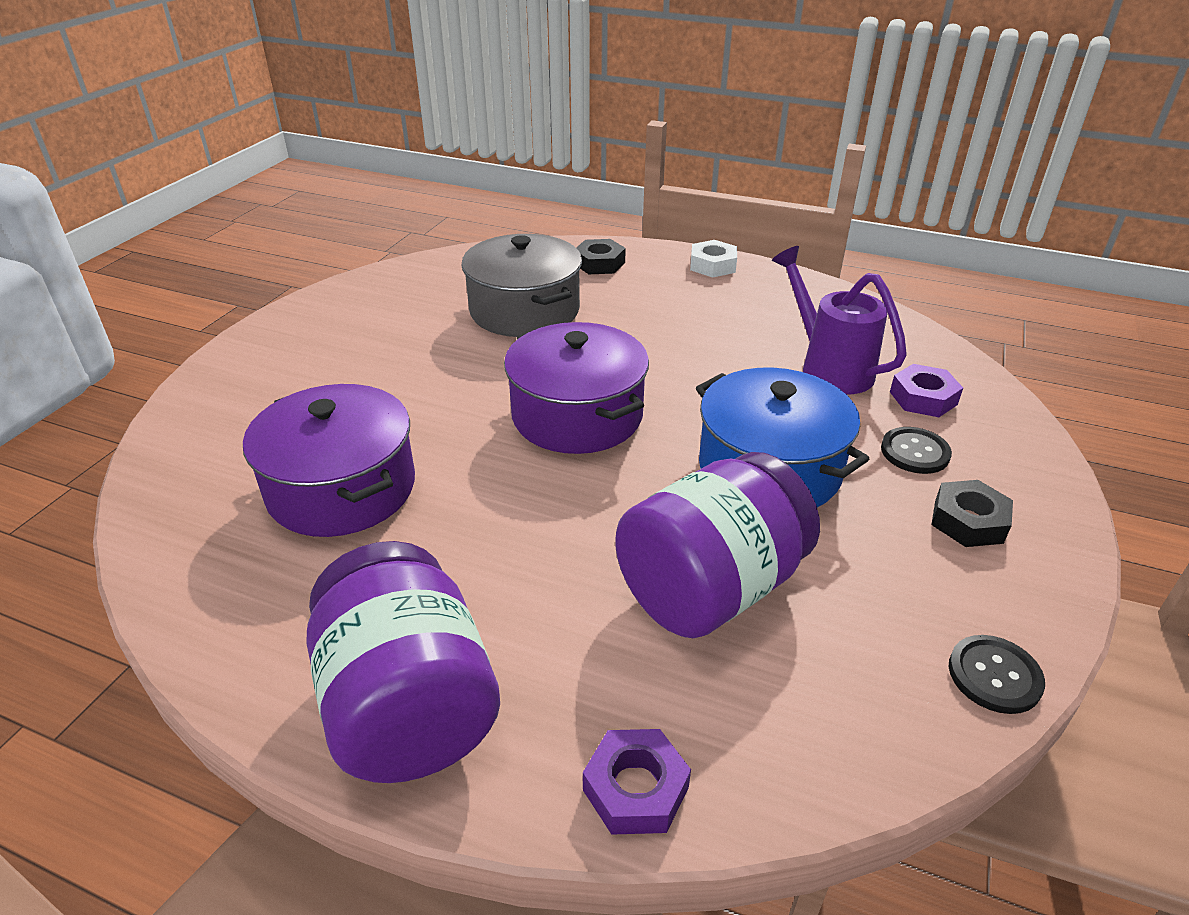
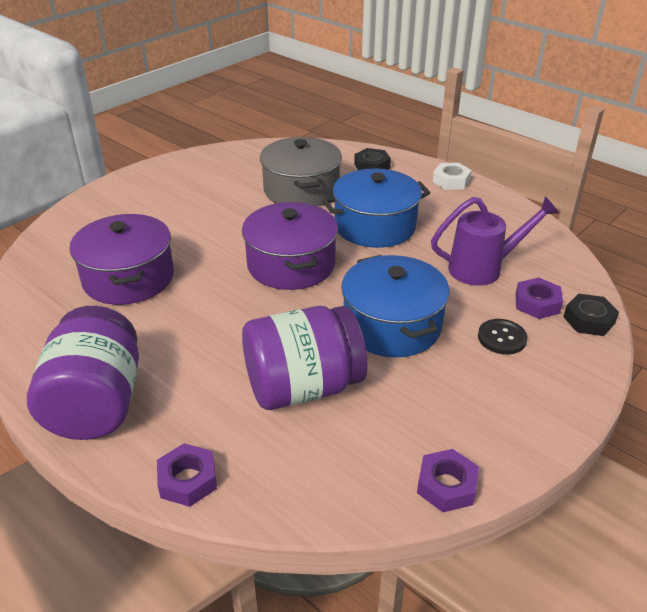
camera: 20 degrees right, 0 degrees up
(656, 340) = (375, 226): none -> blue pot
(829, 367) = (483, 268): purple watering can -> purple watering can turned 90 degrees clockwise
(968, 521) = (504, 391): black nut -> black nut (589, 320)
(994, 676) = (446, 485): black button -> purple nut

